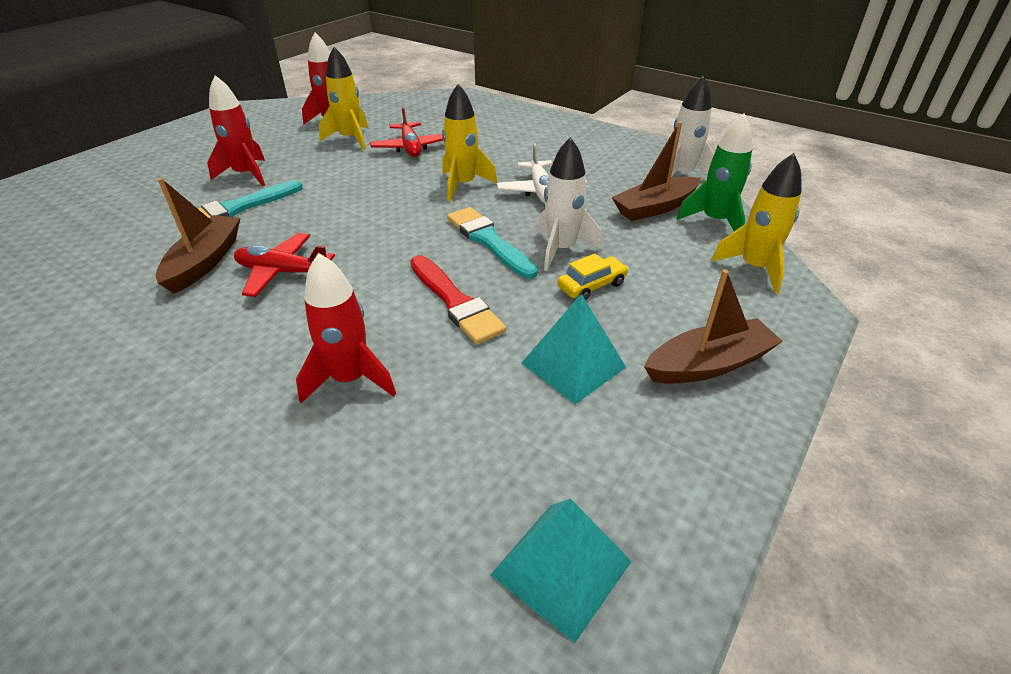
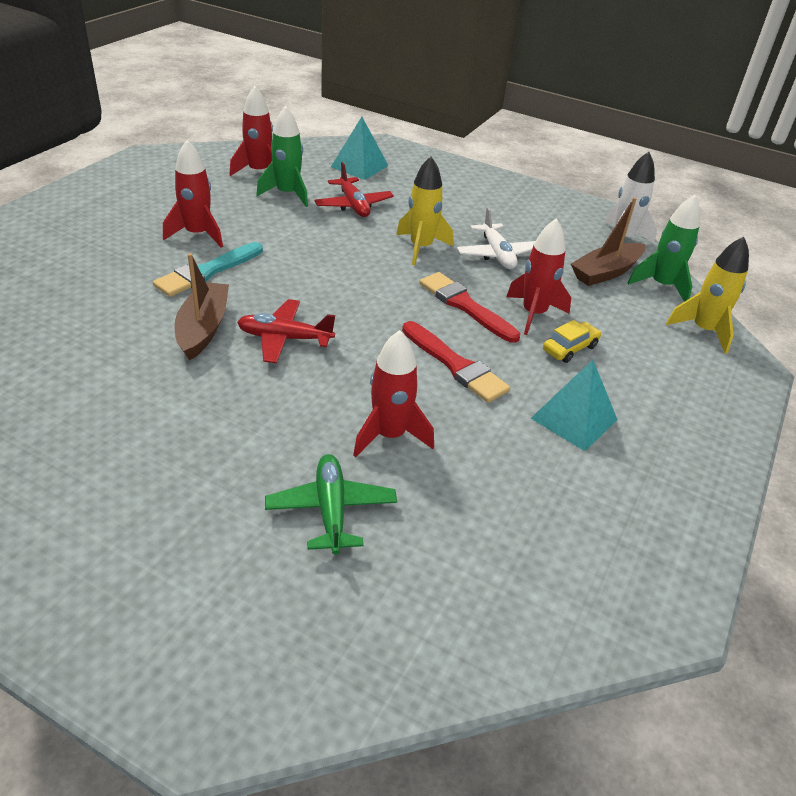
camera: 10 degrees left, 0 degrees up
(243, 467) = (331, 510): none -> green plane
(350, 139) = (287, 194): yellow rocket -> green rocket
(489, 241) = (465, 306): turquoise brush -> red brush
(561, 249) = (533, 314): white rocket -> red rocket
(561, 568) = (609, 571): turquoise pyramid -> turquoise pyramid (359, 166)
(708, 364) = (683, 416): brown boat -> none

